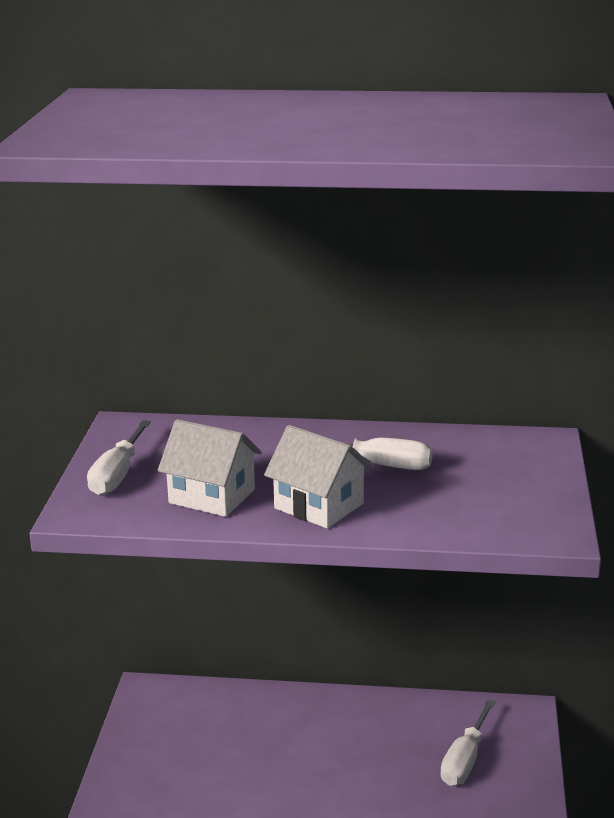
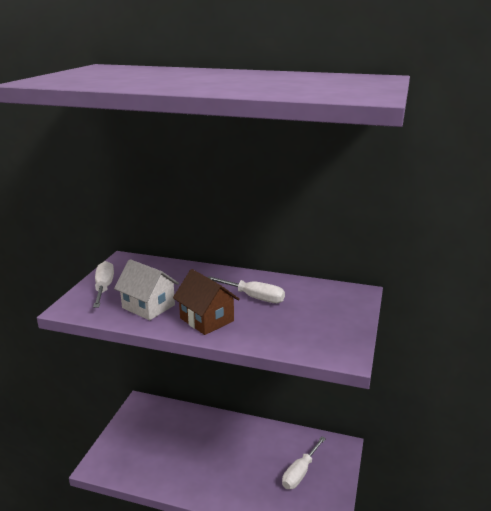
camera: 10 degrees right, 0 degrees up
(117, 475) = (104, 288): white screwdriver -> white screwdriver turned 150 degrees clockwise
(319, 506) = (207, 319): white house -> brown house

